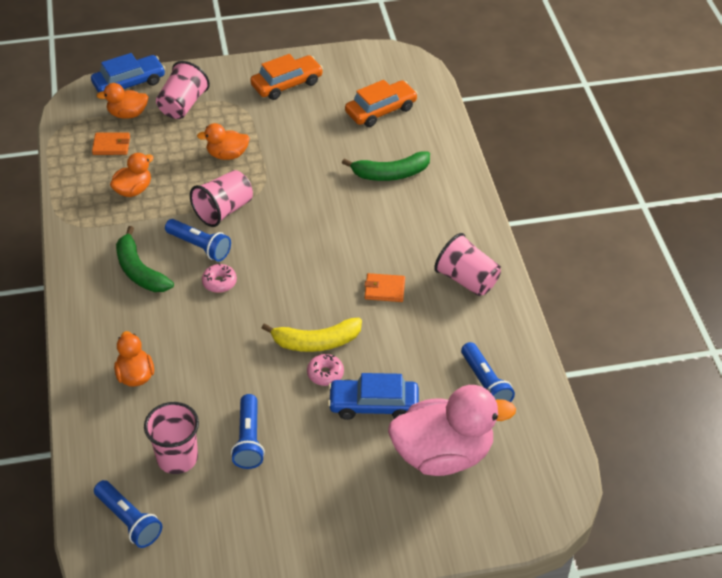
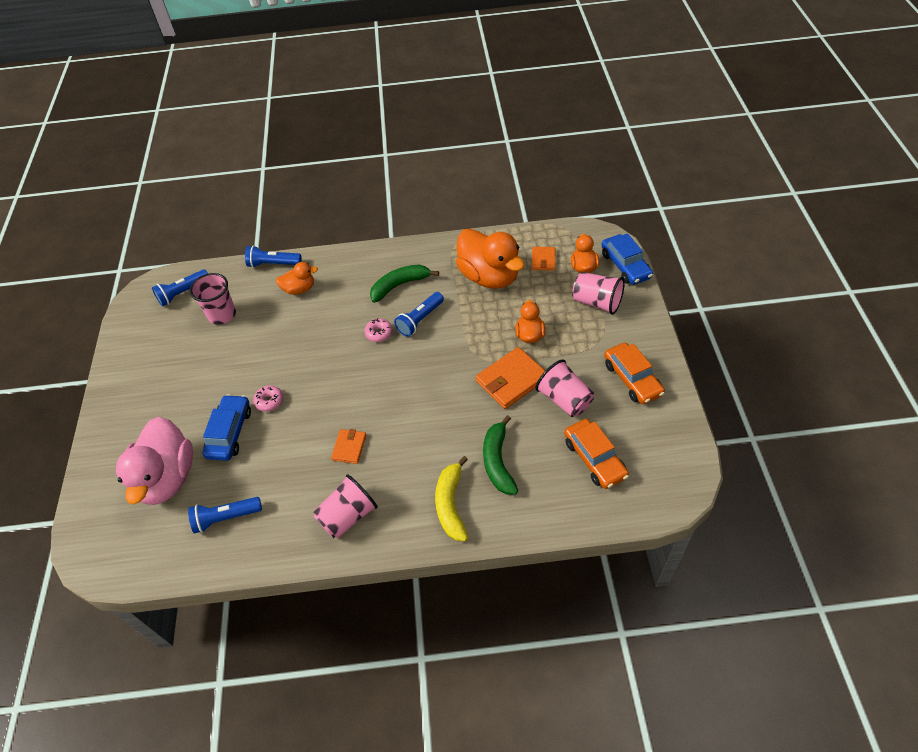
camera: 100 degrees right, 5 degrees up
(133, 190) = (489, 276): orange duck -> orange duck, size x1.98
(223, 210) = (460, 334): pink cup -> pink cup (564, 399)
(249, 439) = (223, 353): blue flashlight -> blue flashlight (273, 264)
(289, 167) = (511, 380): none -> orange wallet
(316, 342) = (303, 396): yellow banana -> yellow banana (451, 504)

